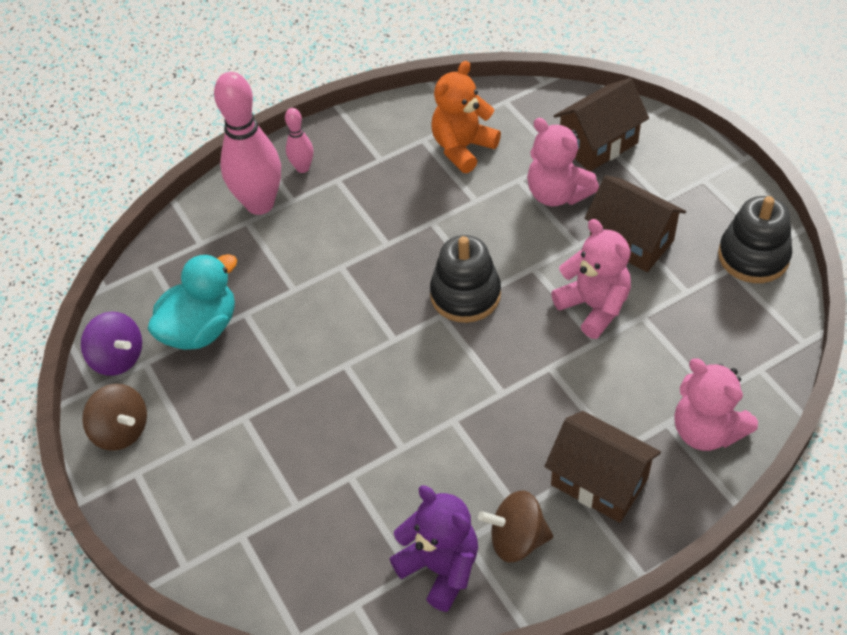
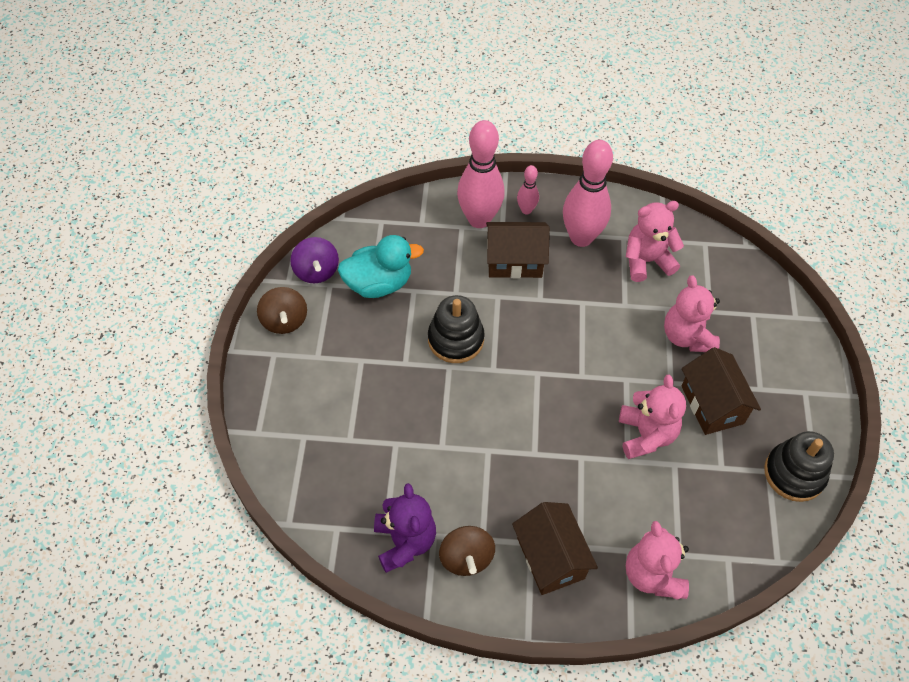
camera: 30 degrees right, 5 degrees up
(380, 162) = (581, 237): none -> pink bowling pin
(462, 148) = (646, 261): orange teddy bear -> pink teddy bear
(465, 295) = (564, 369): black stacking toy -> black stacking toy (455, 339)
(516, 539) = (466, 558): brown spinning top -> brown spinning top turned 135 degrees counterclockwise
(598, 144) = (748, 317): brown house -> brown house (514, 261)

